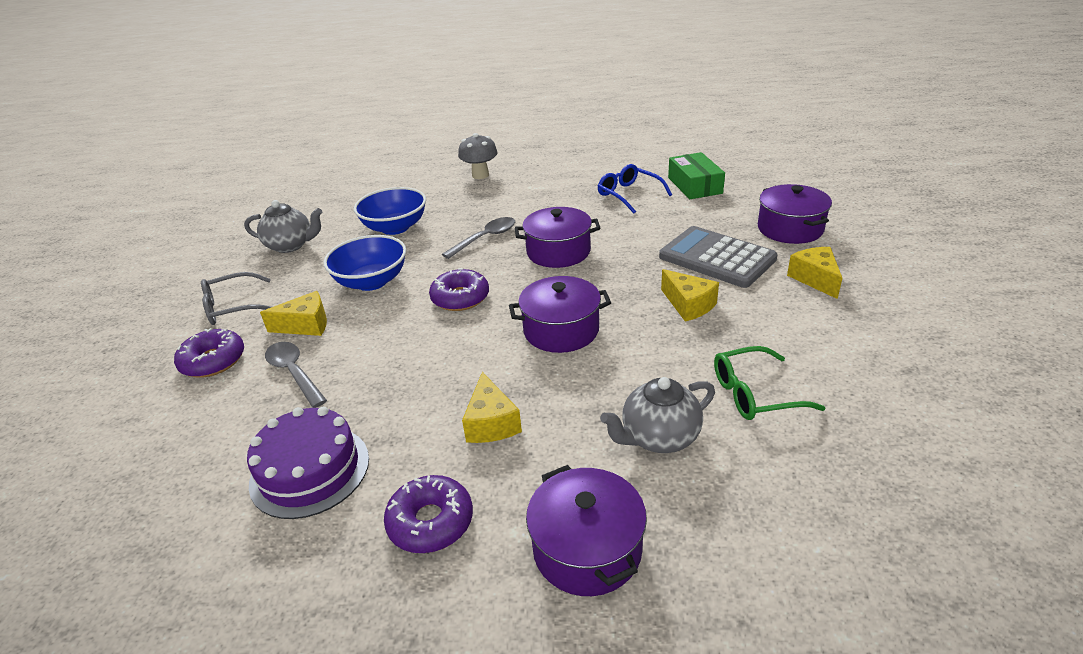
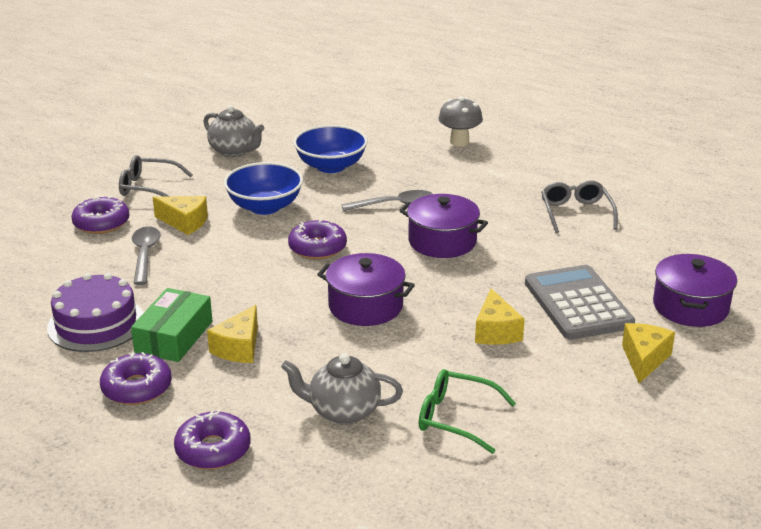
camera: 30 degrees right, 5 degrees down
(587, 549) = (213, 450): purple pot -> purple donut
(629, 195) = (576, 213): blue glasses -> grey glasses
(694, 185) = (655, 228): green box -> green box (174, 337)

